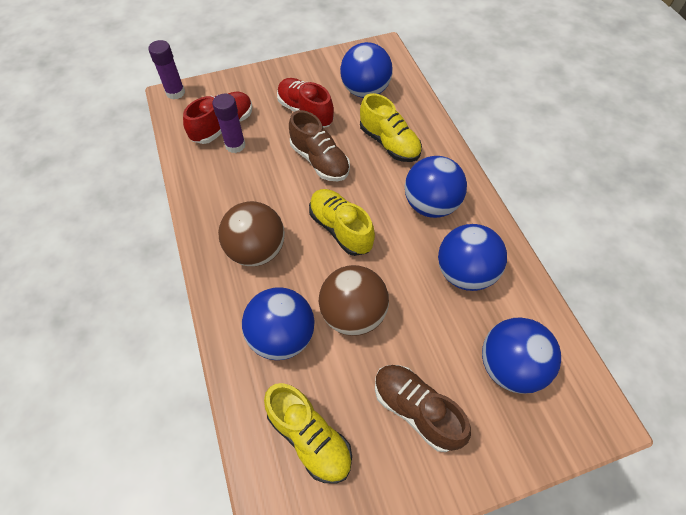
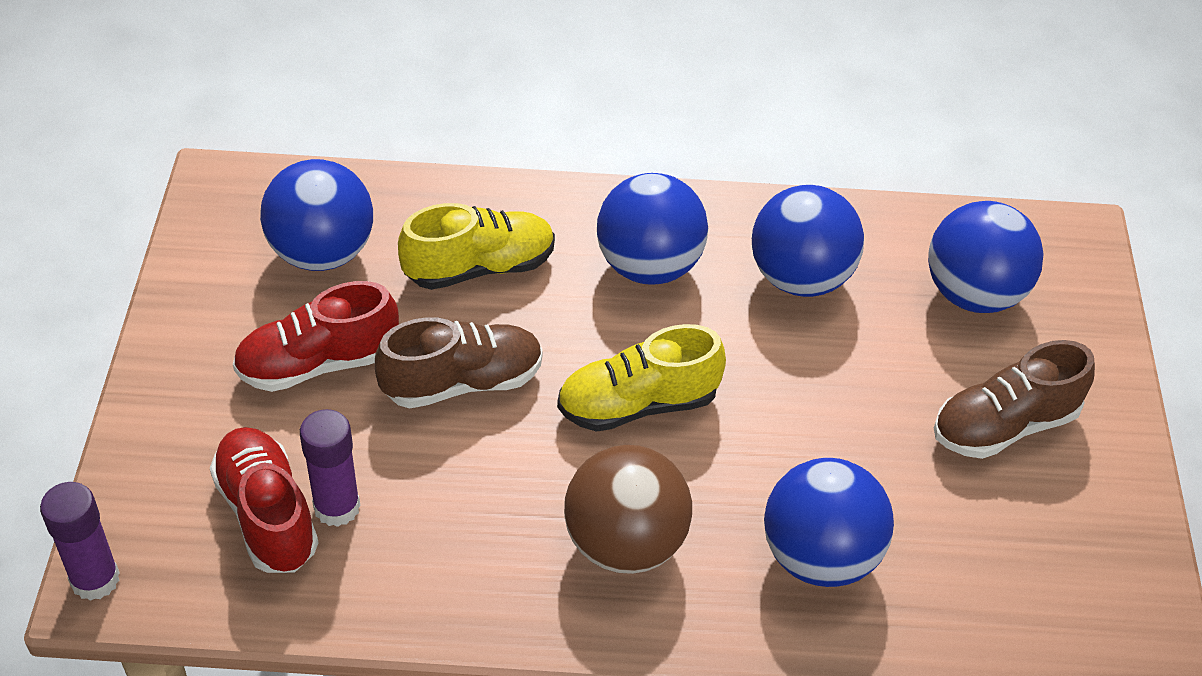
camera: 70 degrees left, 10 degrees down
(309, 437) = (1007, 572): yellow shoe -> none
(353, 314) = (817, 446): brown ball -> none

